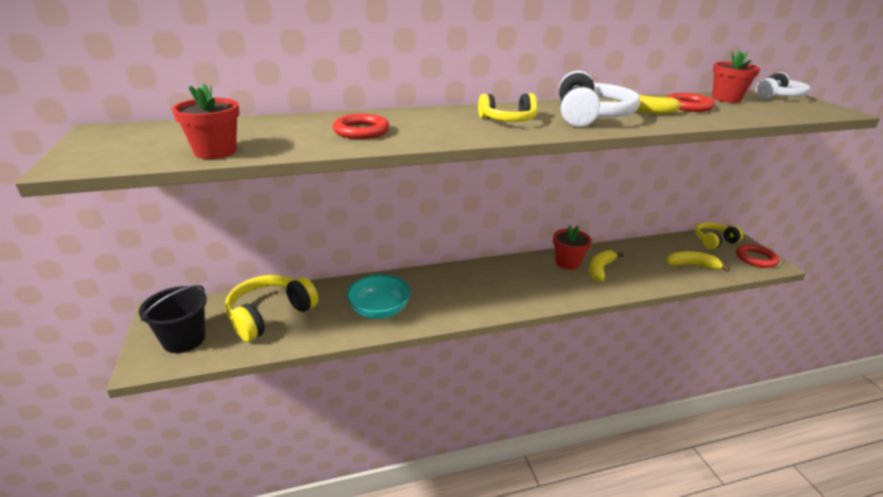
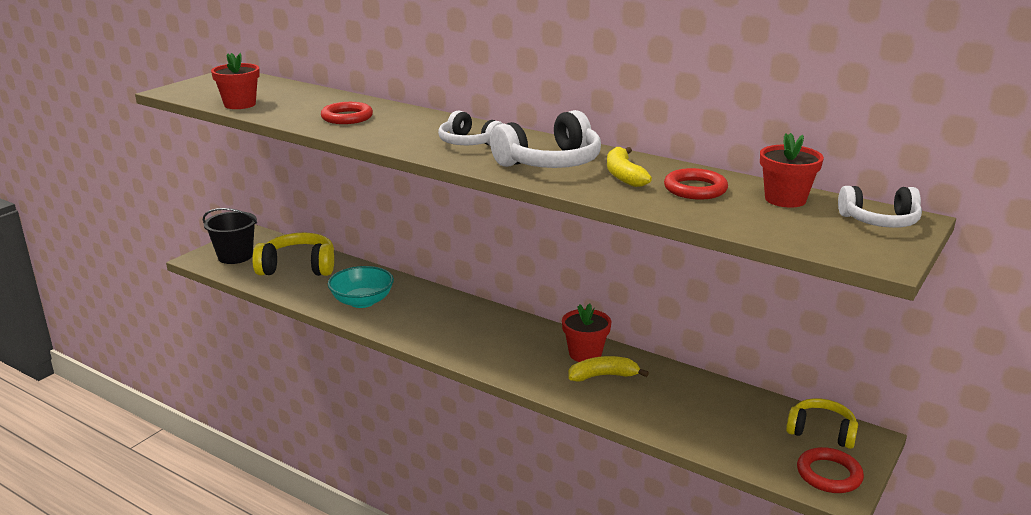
camera: 50 degrees right, 5 degrees down
(508, 120) = (469, 143): yellow headphones -> white headphones
(692, 265) = (718, 430): yellow banana -> none

